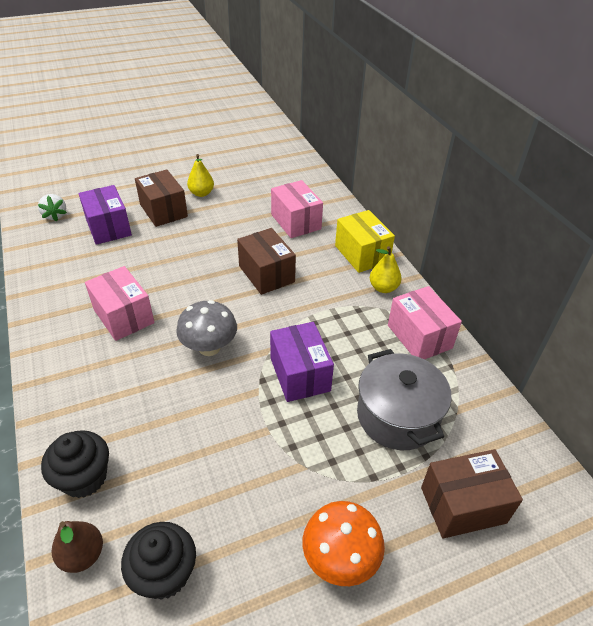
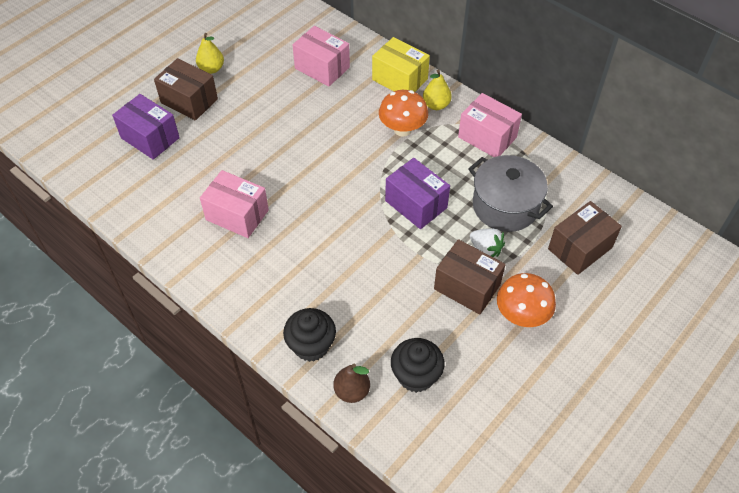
camera: 25 degrees left, 10 degrees up
(55, 215) = (85, 145): white strawberry -> white strawberry (485, 249)
(209, 347) = (330, 212): grey mushroom -> none
(266, 274) = (331, 129): brown box -> brown box (467, 287)
(335, 298) = (402, 129): none -> orange mushroom

